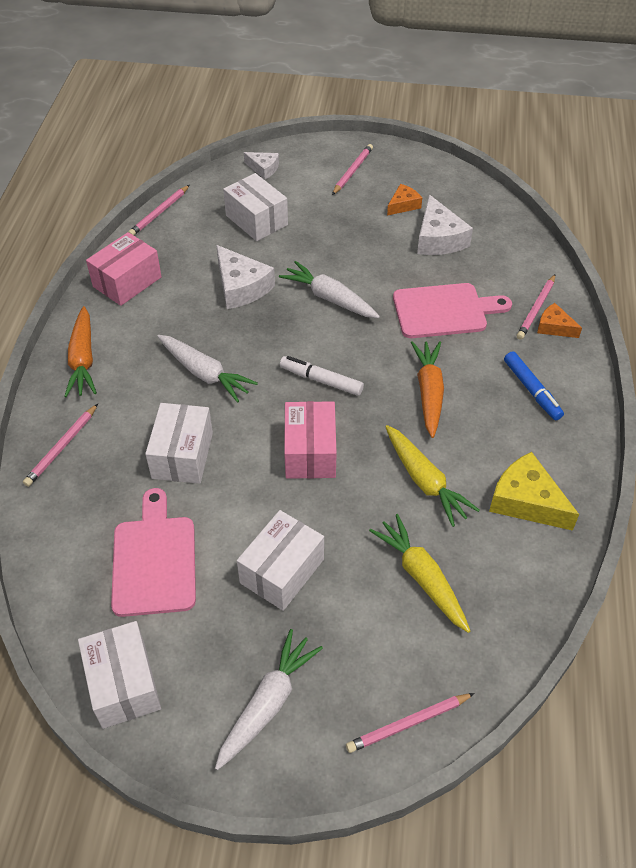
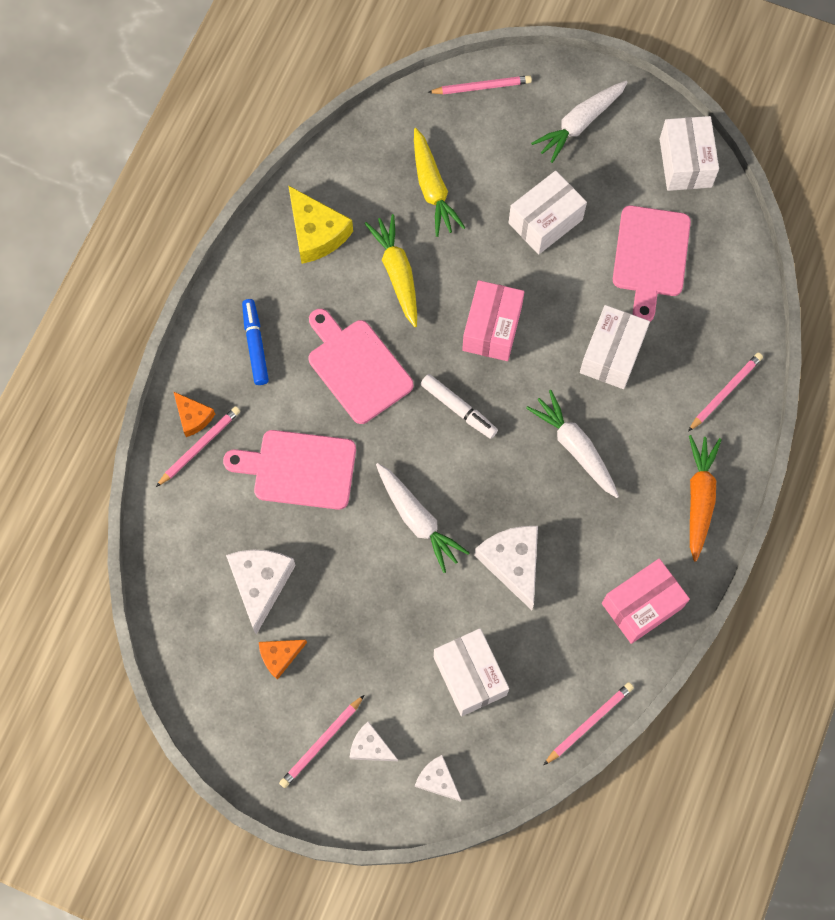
camera: 165 degrees left, 20 degrees up
(317, 175) = (370, 747): none -> white cheese
(429, 392) = (357, 367): orange carrot -> pink cutting board

